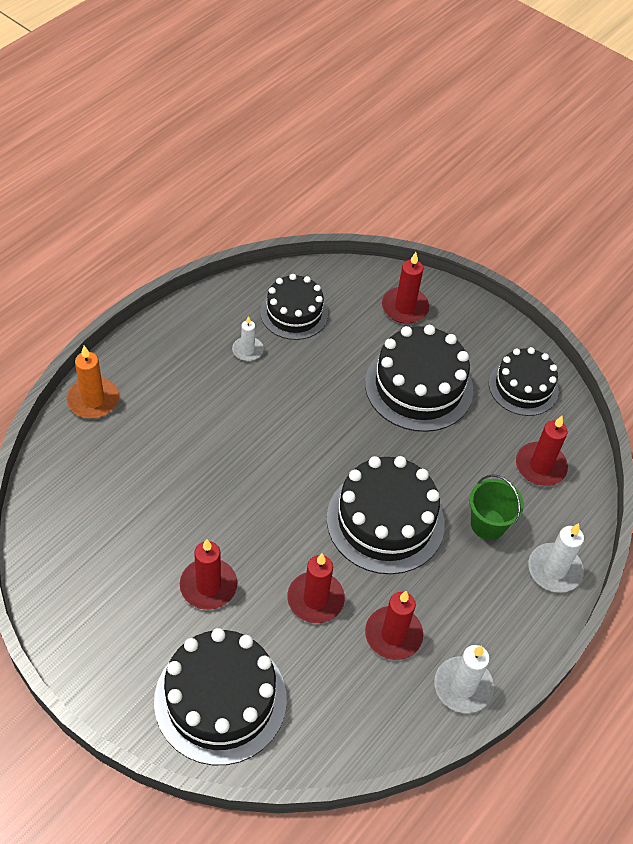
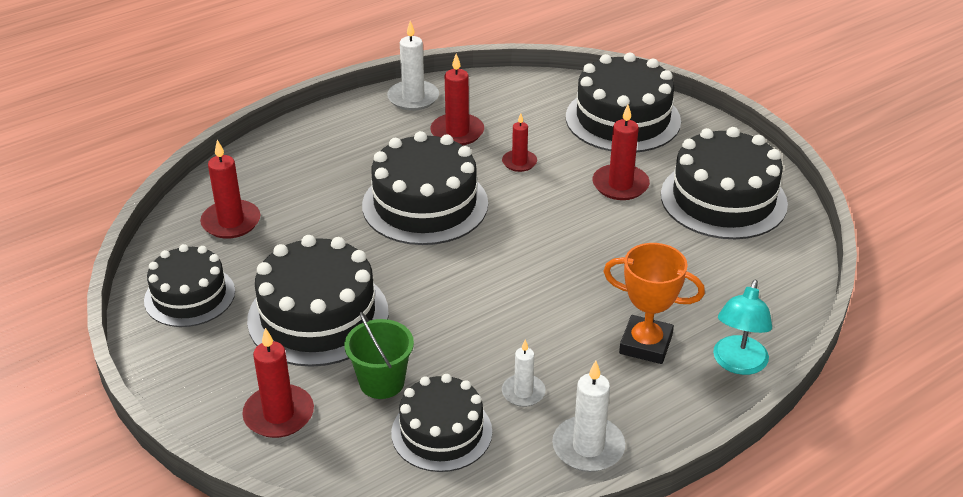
camera: 160 degrees left, 15 degrees down
(93, 400) = (738, 364): orange candle -> turquoise lamp
(104, 586) = (723, 199): none -> black cake
(165, 405) = (645, 344): none -> orange trophy
(315, 599) = (519, 162): red candle -> red candle, size x0.63
(488, 524) = (321, 187): green bucket -> green bucket (382, 382)
(554, 570) = (280, 149): white candle -> white candle (588, 447)

